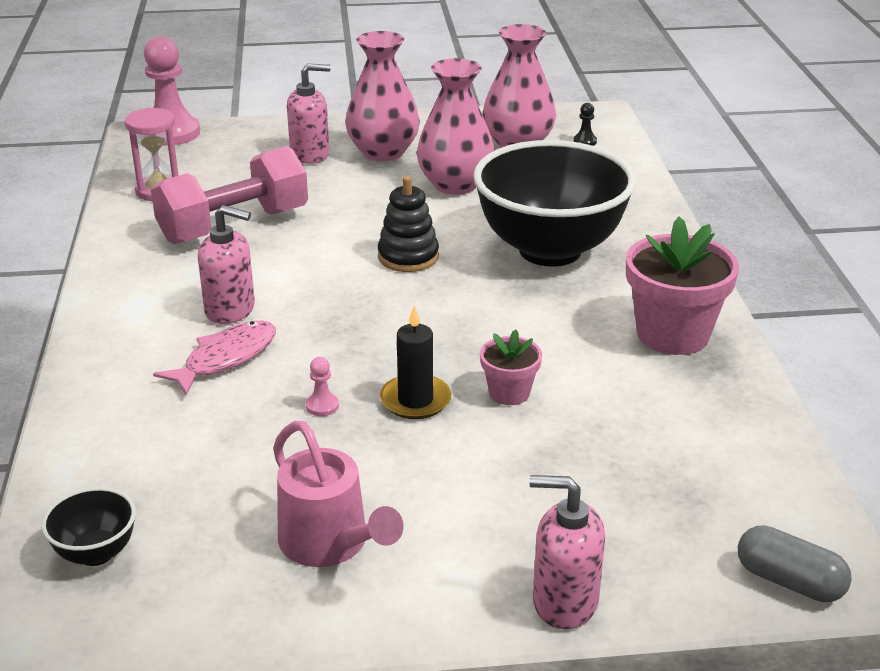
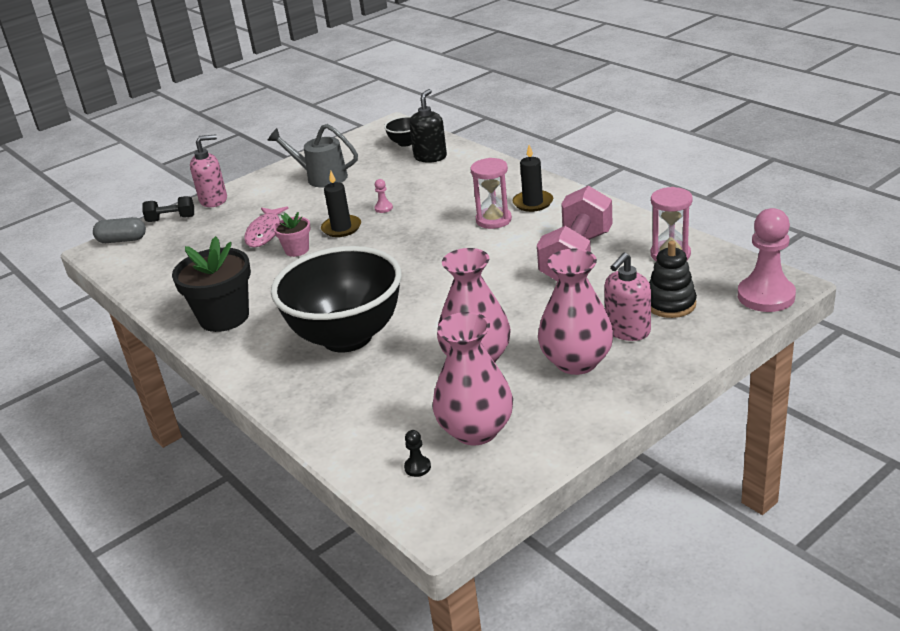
camera: 150 degrees right, 0 degrees up
(120, 482) = (430, 157): none -> black soap dispenser
(153, 310) = (533, 203): none -> black candle
(226, 358) = (459, 203): pink fish -> pink fish (265, 232)
(230, 310) = (493, 220): pink soap dispenser -> pink hourglass
(331, 545) = (321, 177): pink watering can -> grey watering can
(408, 257) = (437, 290): black stacking toy -> black stacking toy (670, 304)
(672, 334) = (224, 317): pink flower pot -> black flower pot
(673, 591) = (171, 219): none -> black dumbbell

